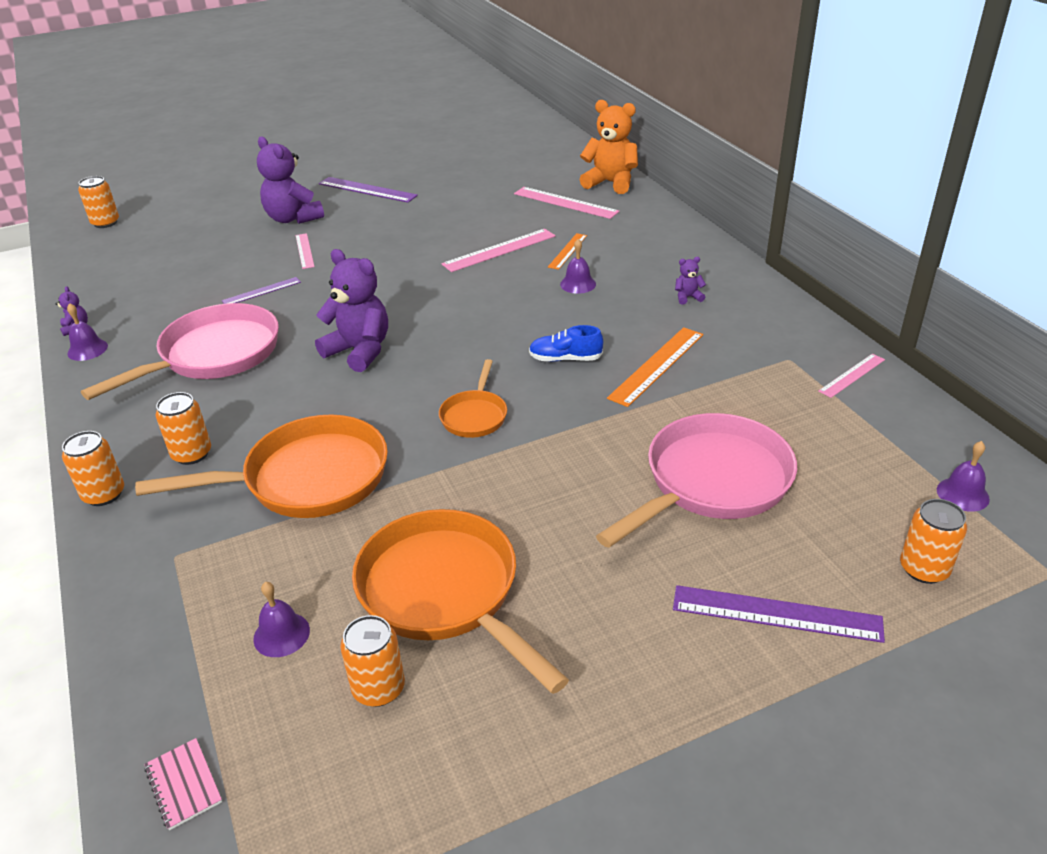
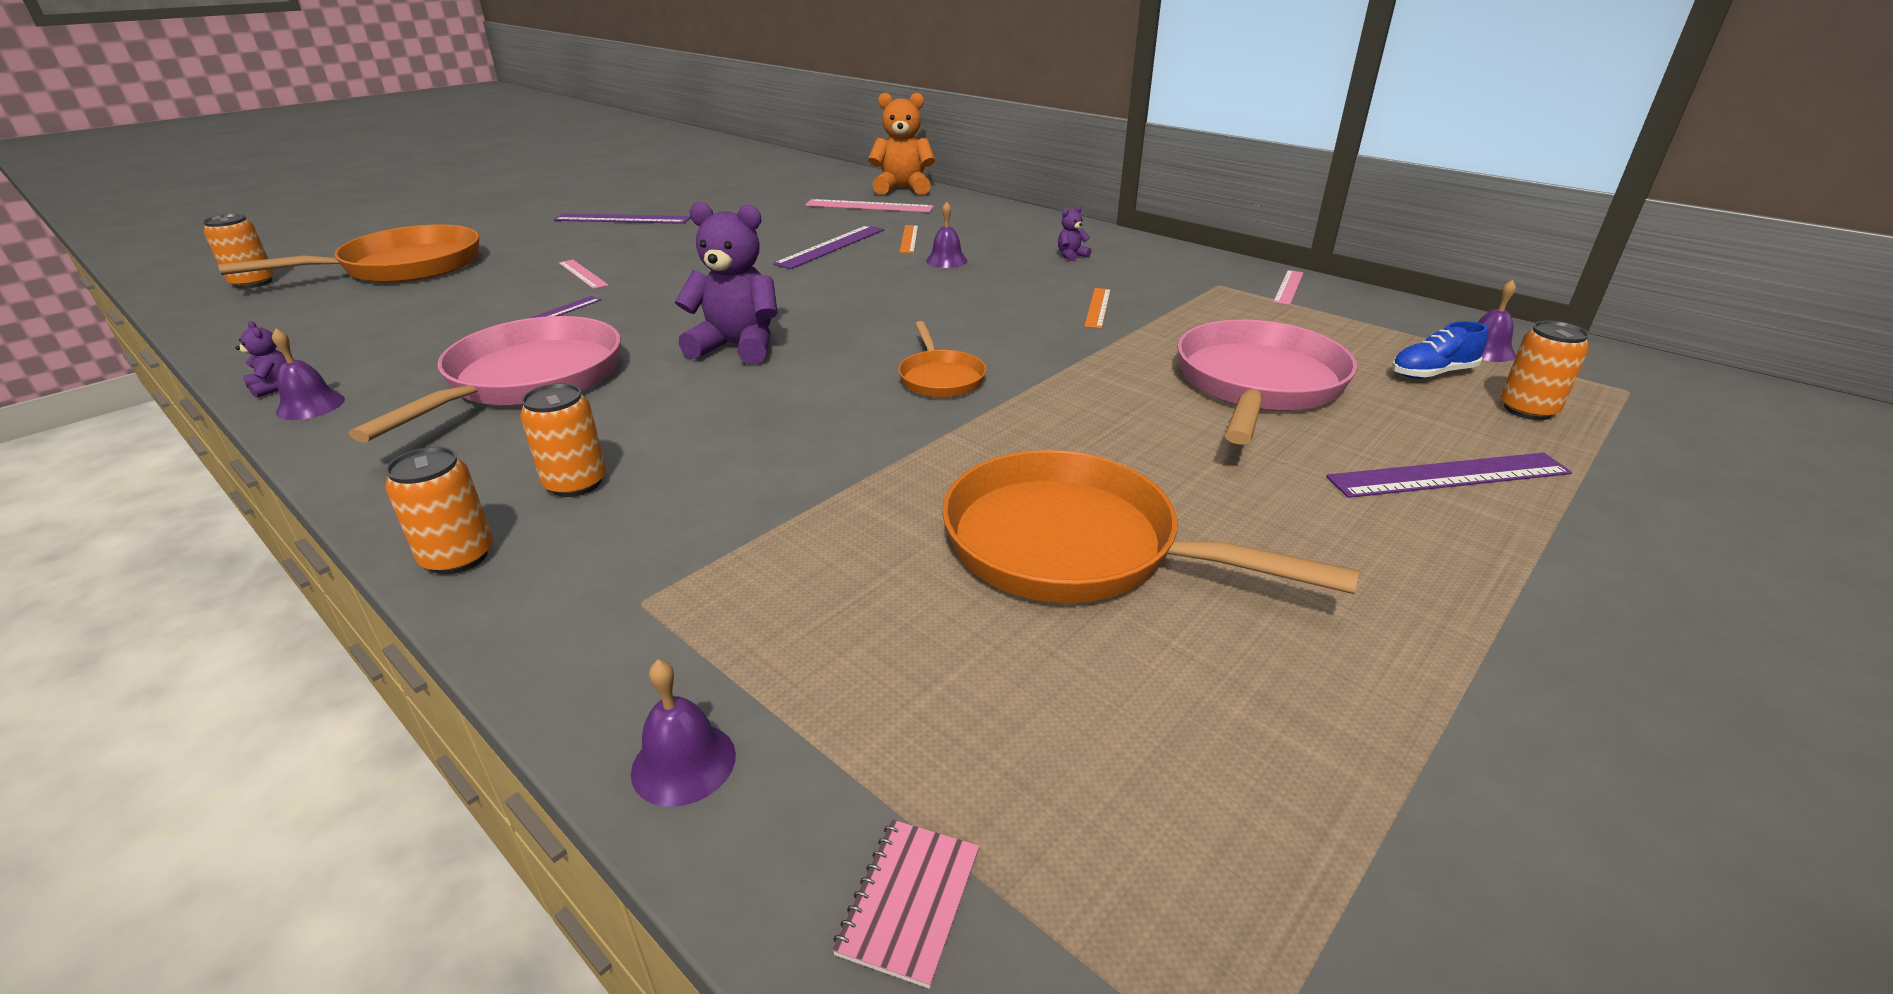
camera: 25 degrees left, 5 degrees down
(184, 784) = (909, 902): pink notebook -> pink notebook turned 75 degrees clockwise
(281, 634) = (893, 650): purple bell -> purple bell (683, 763)
(293, 218) = (542, 250): purple teddy bear -> none
(307, 479) = (777, 475): orange pan -> orange pan (403, 267)
(378, 688) = (1093, 672): orange can -> none
(499, 250) = (831, 246): pink ruler -> purple ruler
(565, 359) = (995, 317): blue shoe -> blue shoe (1432, 373)
(657, 365) = (1097, 307): orange ruler -> orange ruler, size x0.61

